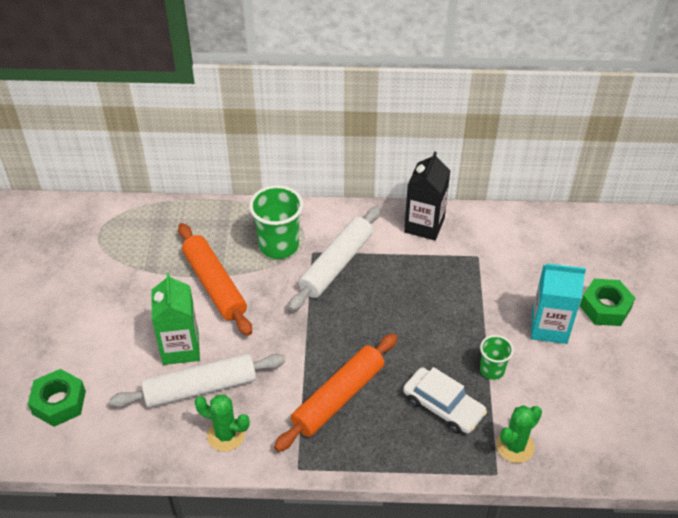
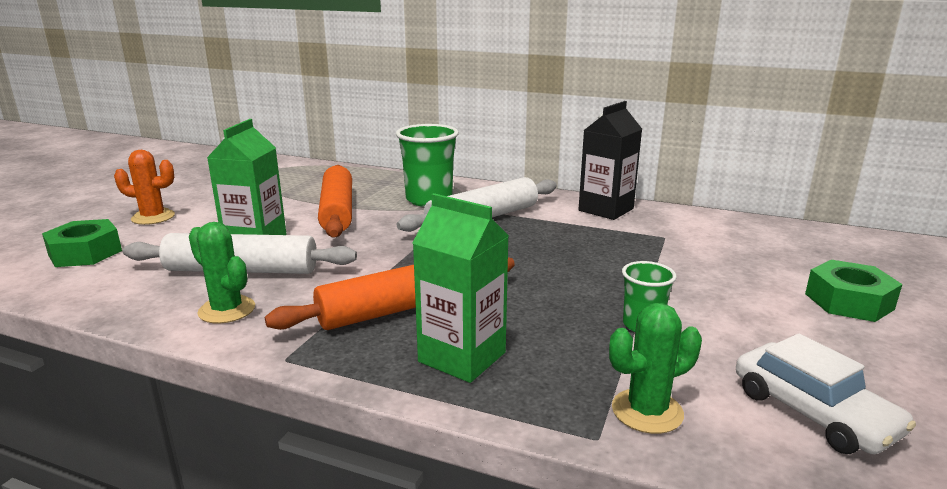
camera: 20 degrees right, 25 degrees down
(66, 337) = (153, 217): none -> orange cactus
(400, 433) = (462, 357): none -> green carton
(443, 406) = (546, 344): white car -> white car (813, 412)
(549, 327) = (750, 304): turquoise carton -> none

